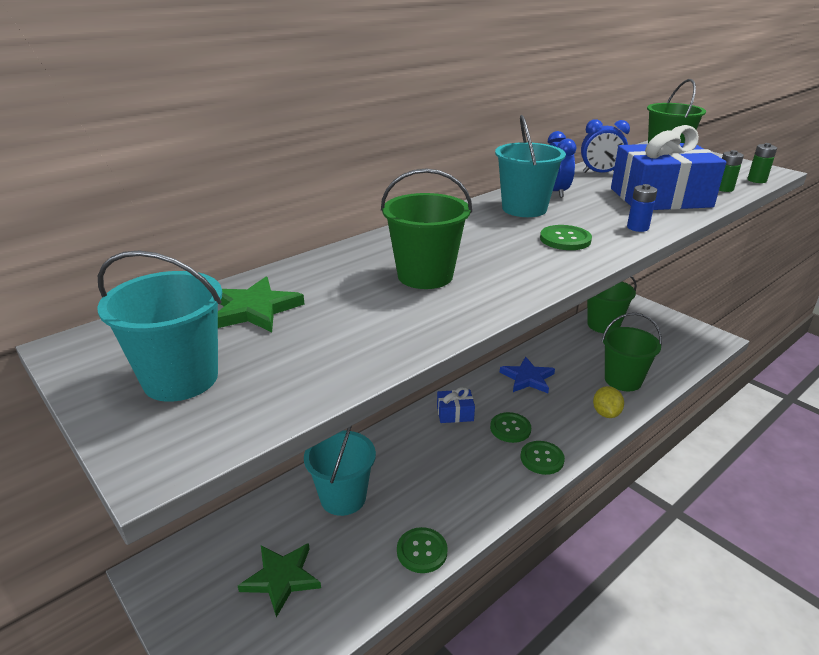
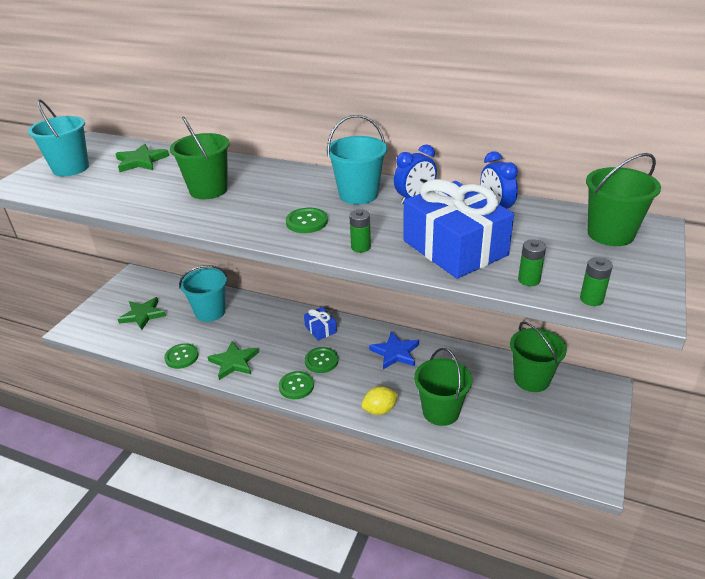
camera: 65 degrees right, 5 degrees up
(467, 500) = (234, 362): none -> green star
(637, 227) = (360, 247): blue battery -> green battery

